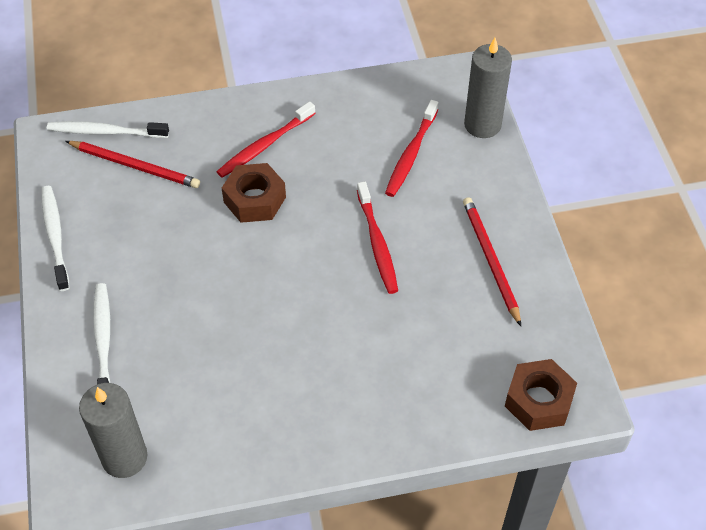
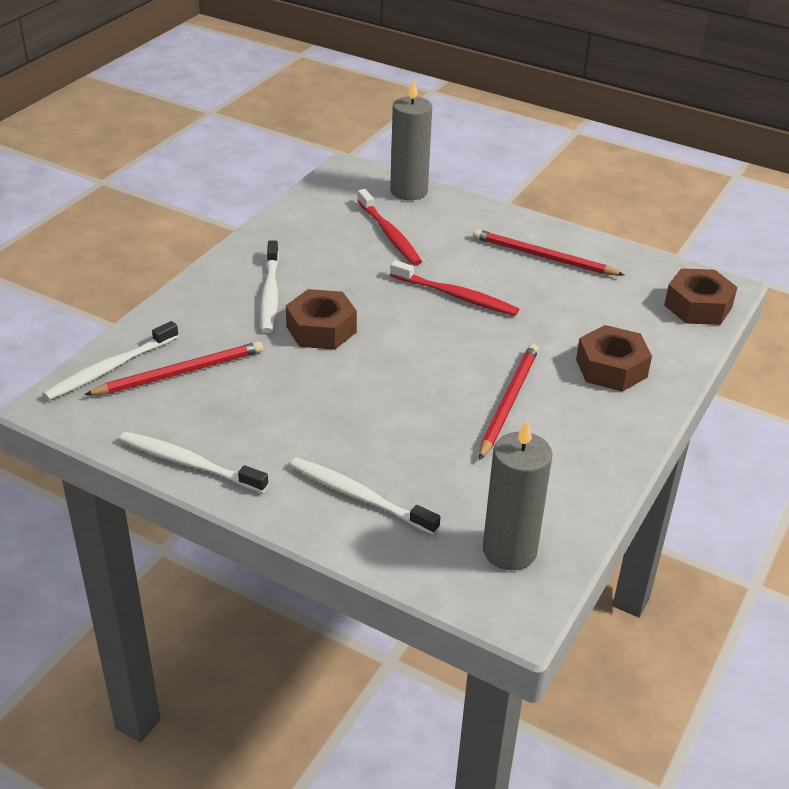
camera: 50 degrees left, 15 degrees down
(264, 146) = (270, 294): red toothbrush -> white toothbrush
(282, 356) = (508, 402): none -> red pencil
(389, 393) = (611, 368): none -> brown nut

